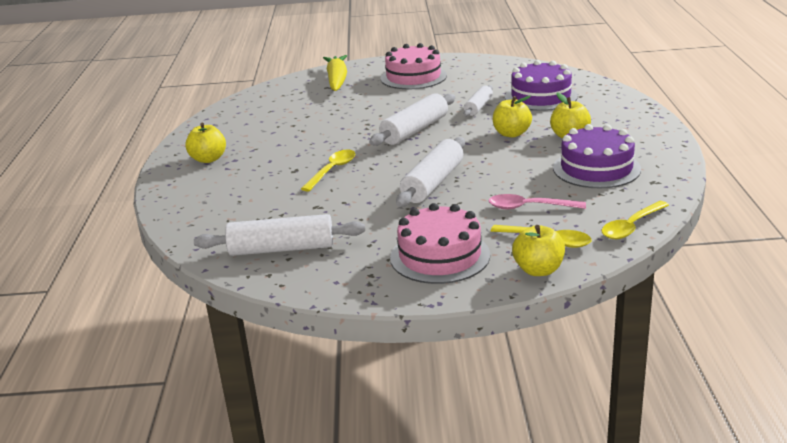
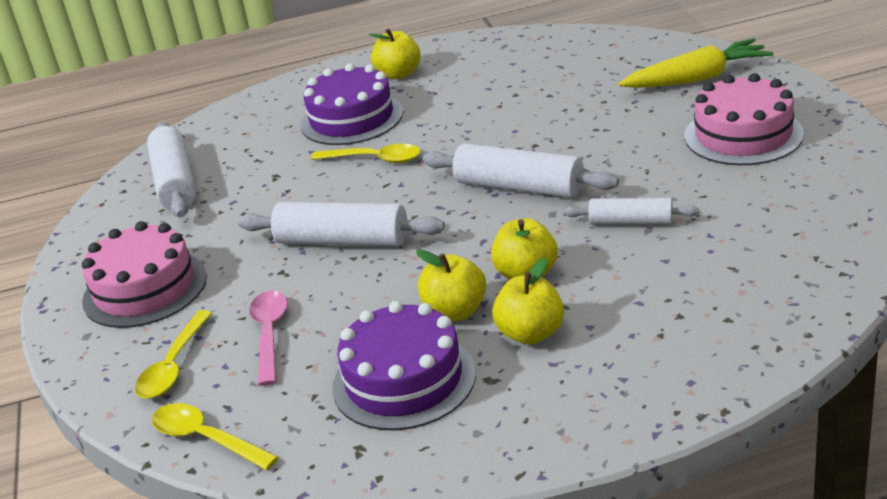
camera: 80 degrees right, 5 degrees up
(538, 270) = (99, 370): yellow apple -> yellow apple (455, 311)
(541, 97) = (704, 275): purple cake -> purple cake (351, 118)

